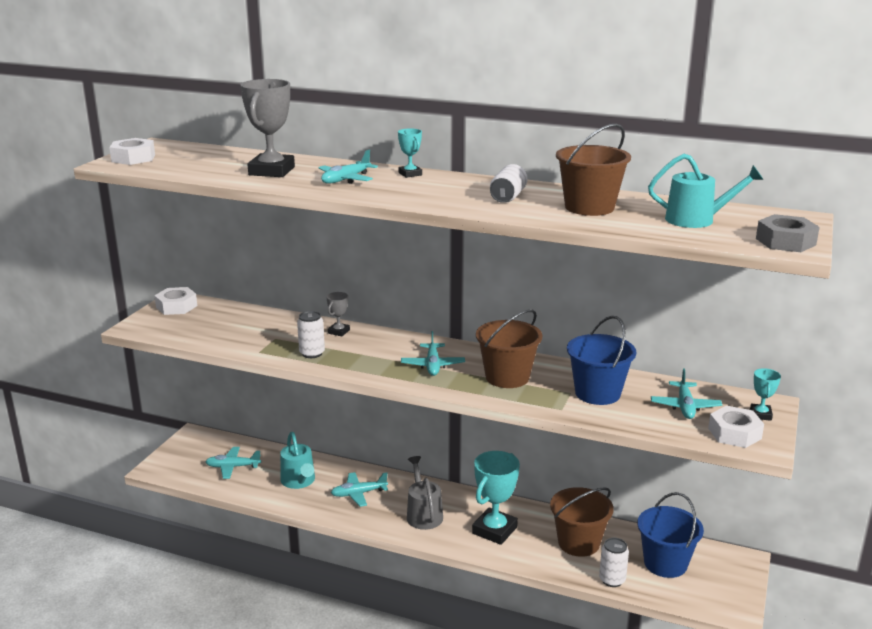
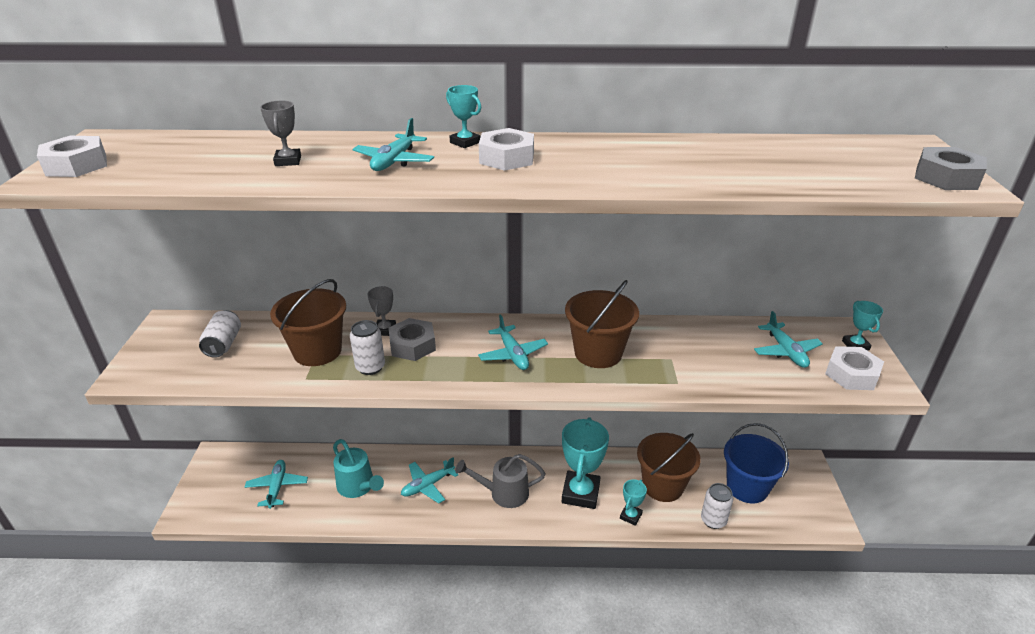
camera: 20 degrees left, 10 degrees up
(176, 306) = (171, 333): white nut -> white nut (506, 158)
(233, 467) = (277, 487): turquoise plane -> turquoise plane turned 105 degrees clockwise
(271, 171) = (288, 161): grey trophy -> grey trophy, size x0.49
(354, 345) = (412, 345): none -> grey nut
(423, 514) = (504, 493): grey watering can -> grey watering can turned 60 degrees counterclockwise
(508, 197) = (606, 160): white can -> white can (223, 344)
(532, 558) = (630, 516): none -> turquoise trophy
(589, 207) = (707, 161): brown bucket -> brown bucket (317, 351)
(597, 393) = (697, 353): blue bucket -> none
(696, 220) = (830, 162): turquoise watering can -> none

